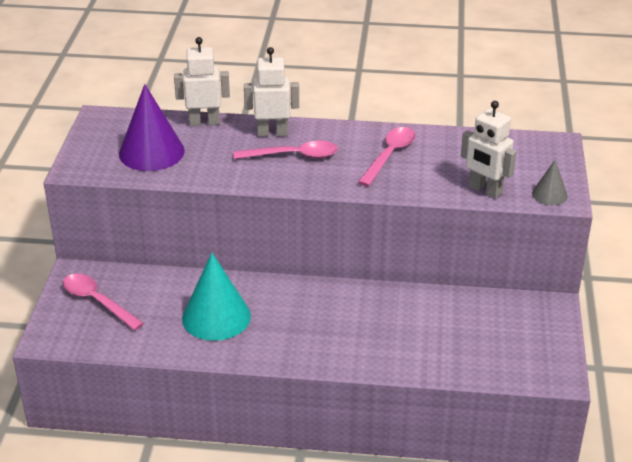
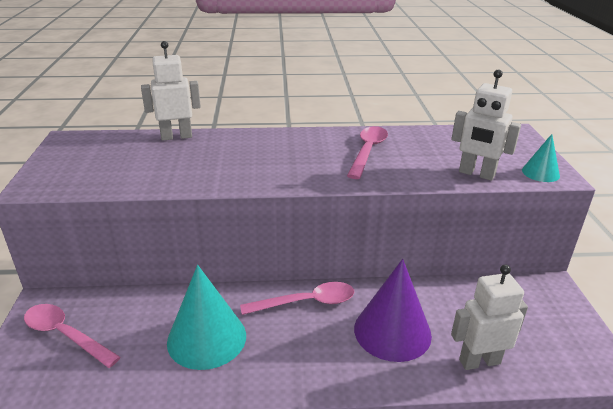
camera: 10 degrees left, 5 degrees down
(151, 152) = (121, 165): purple cone -> purple cone (392, 331)
(272, 133) = (246, 141): white robot -> white robot (479, 361)
(293, 156) = (272, 158): pink spoon -> pink spoon (306, 302)
(549, 194) = (540, 173): grey cone -> turquoise cone

